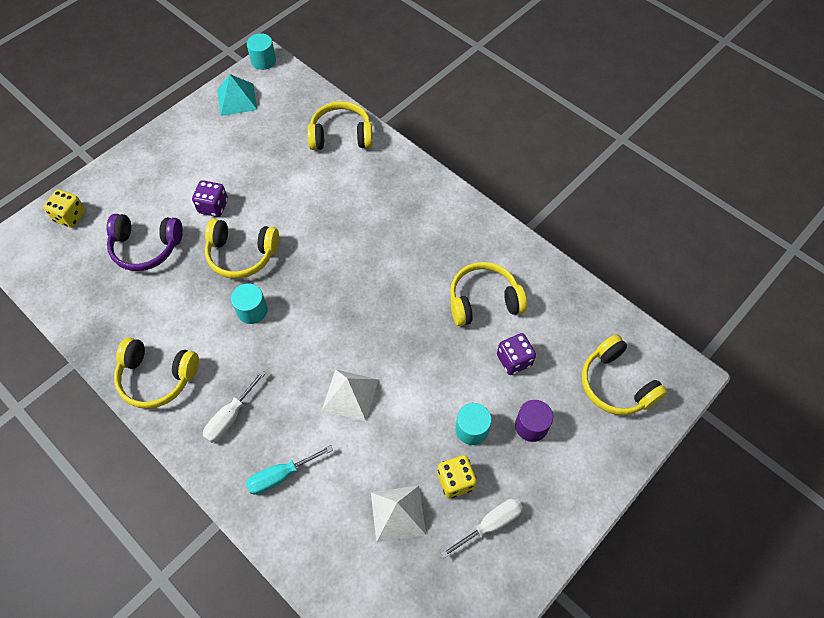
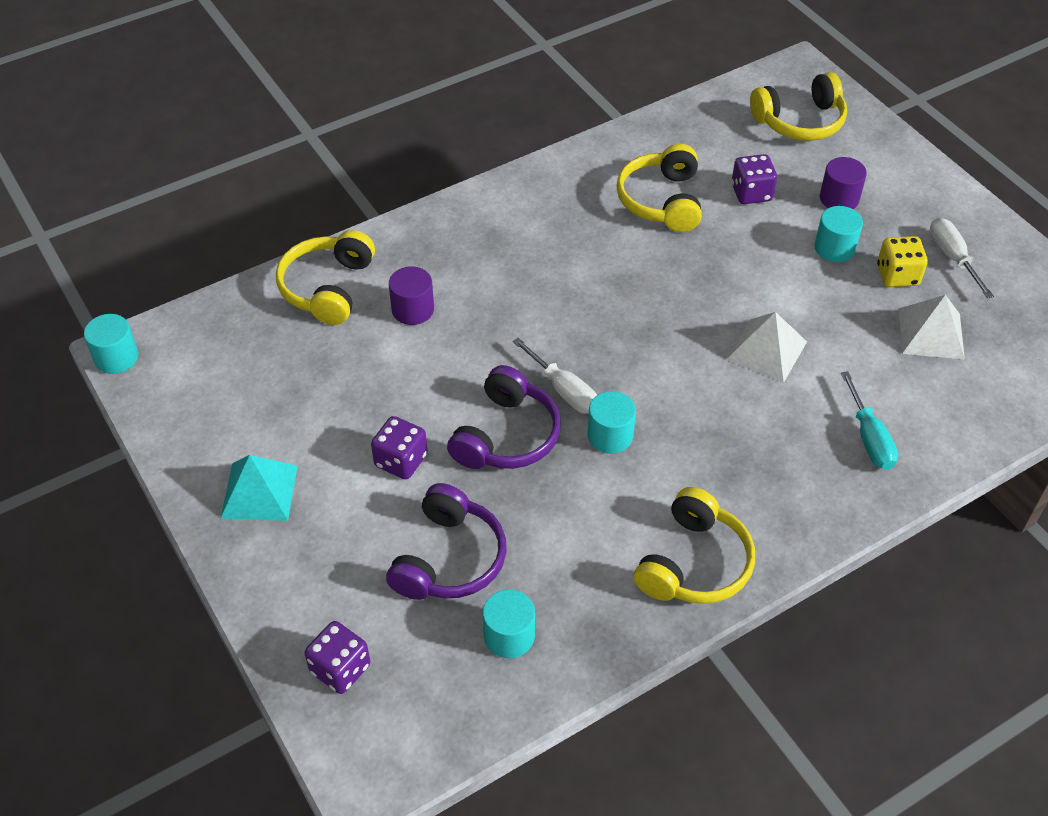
camera: 75 degrees left, 10 degrees down
(70, 216) = (340, 669): yellow dice -> purple dice
(96, 289) = (509, 636): none -> turquoise cylinder
(230, 417) = (775, 481): white screwdriver -> white screwdriver (563, 390)
(237, 99) = (185, 403): turquoise pyramid -> turquoise pyramid (259, 491)
(242, 254) = (506, 436): yellow headphones -> purple headphones
(334, 181) = (413, 309): none -> purple cylinder

